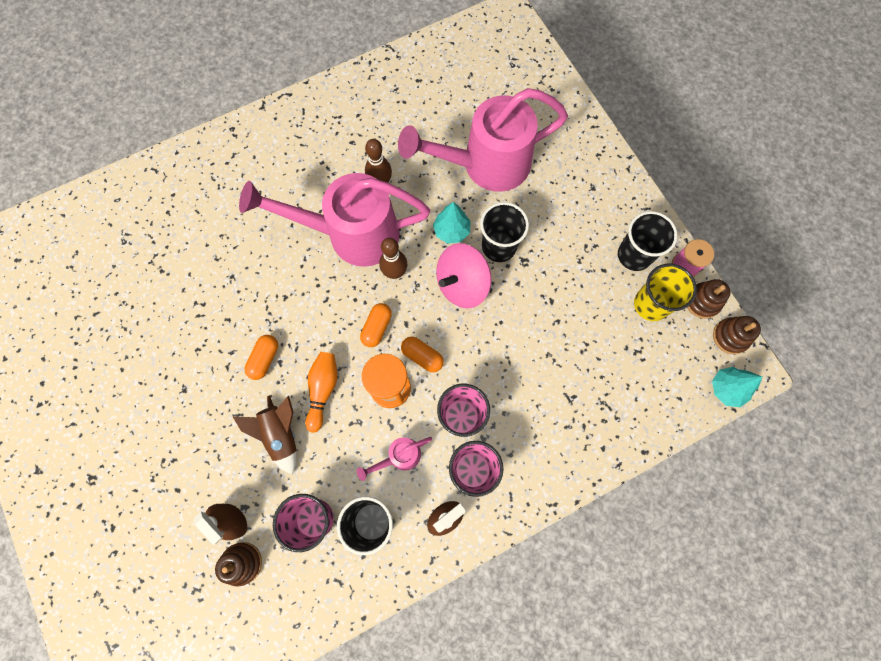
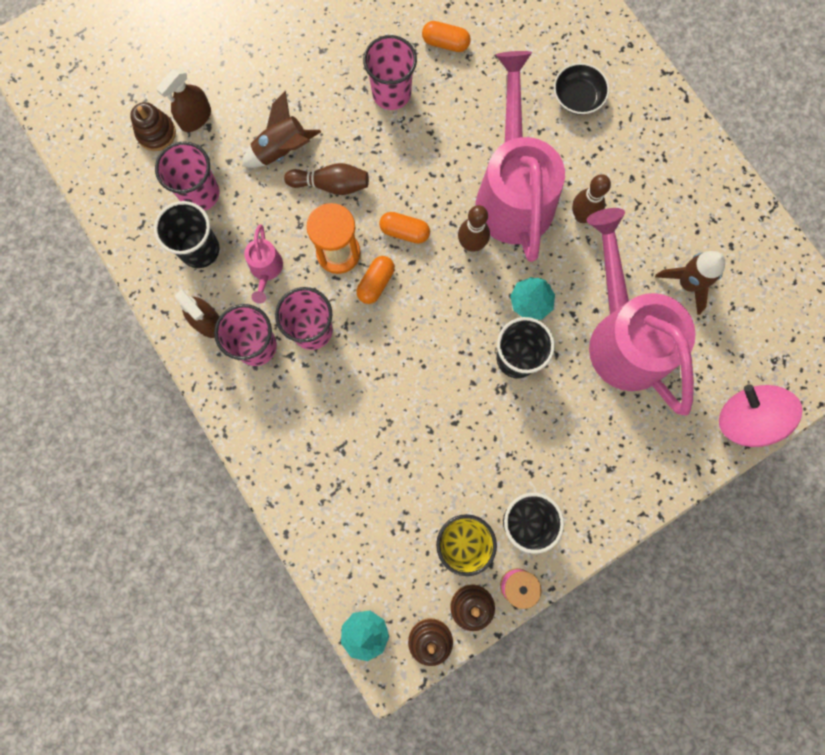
camera: 85 degrees right, 5 degrees up
(240, 328) = (391, 93): none -> pink cup
(264, 359) = (360, 122): orange capsule -> orange capsule (445, 43)
(273, 174) = (577, 97): none -> black bowl
(323, 390) = (331, 185): orange bowling pin -> brown bowling pin
(399, 456) = (266, 270): pink watering can -> pink watering can turned 150 degrees counterclockwise
(446, 114) = (687, 283): none -> brown rocket
(462, 284) = (464, 319): pink spinning top -> pink spinning top (746, 419)

